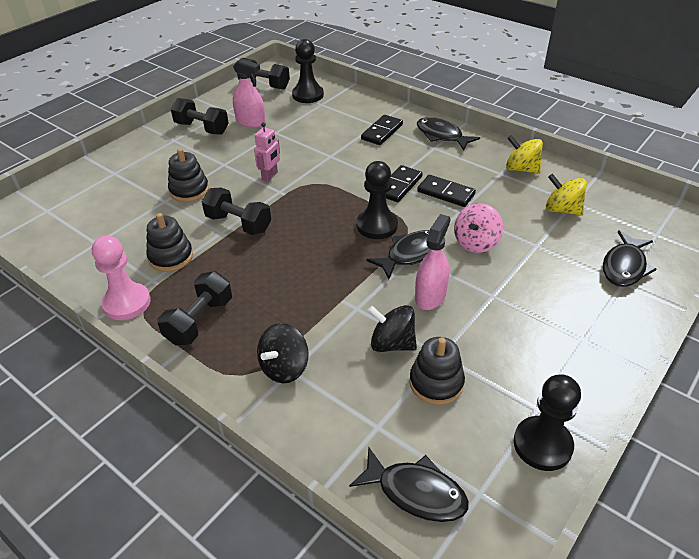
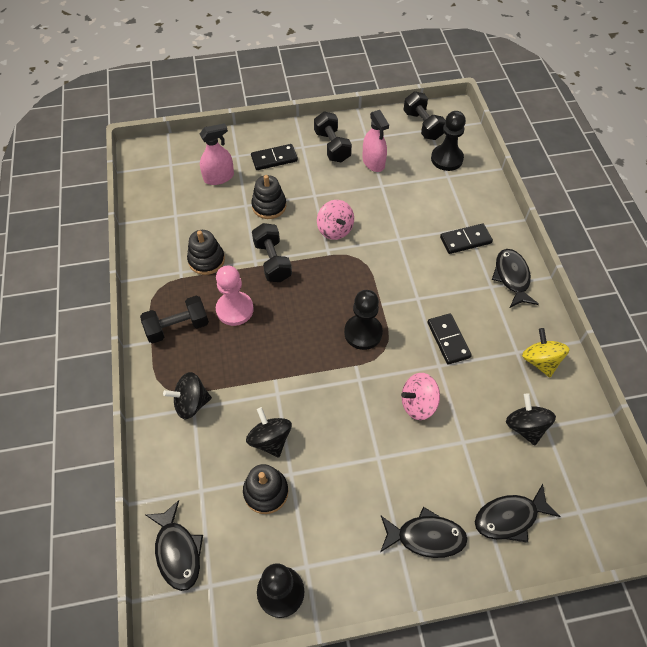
camera: 40 degrees right, 15 degrees up
(127, 303) = (151, 280): pink pawn -> pink pawn (235, 309)
(270, 176) = (335, 230): pink robot -> pink spinning top
(399, 186) = (419, 306): black domino -> black domino (274, 159)
(411, 254) = (359, 377): black fish -> black fish (426, 537)
(430, 296) = (334, 423): pink spray bottle -> pink spray bottle (219, 177)
(562, 210) = (525, 427): yellow spinning top -> black spinning top

